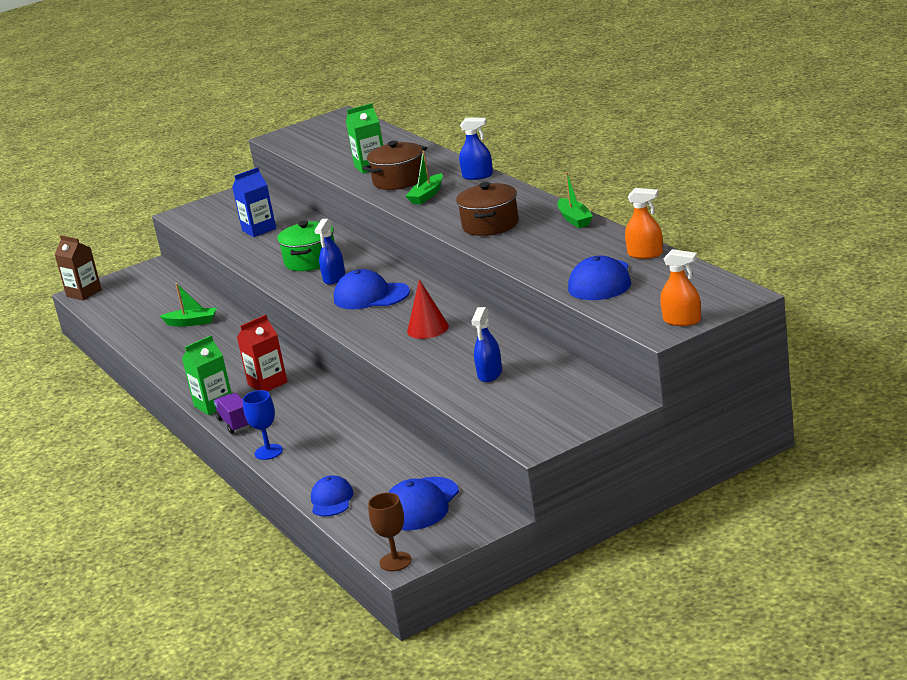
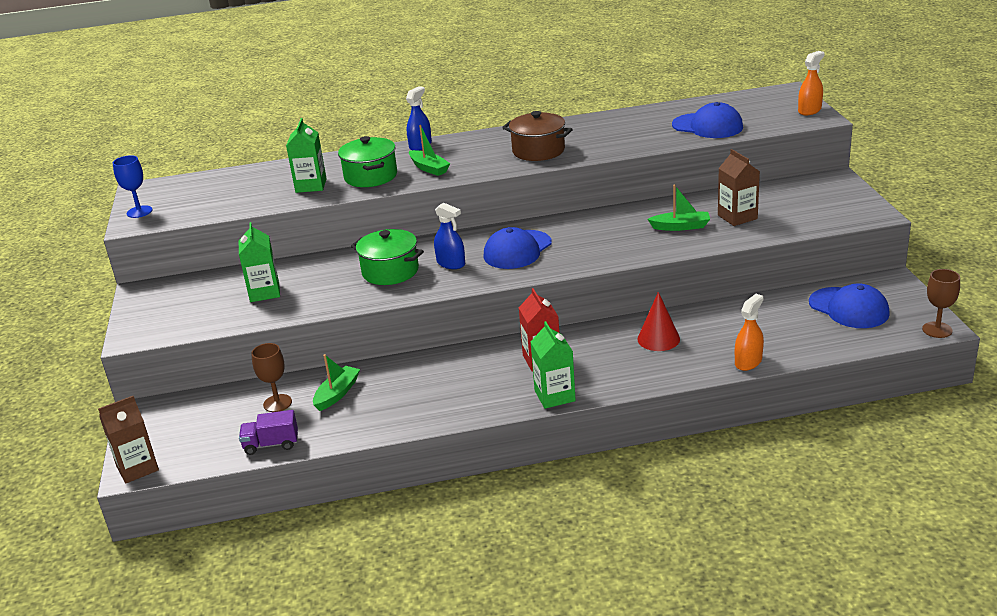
camera: 70 degrees left, 5 degrees up
(173, 307) = (277, 403): none -> brown goblet
(235, 423) = (609, 386): purple truck -> purple truck (271, 444)
(259, 229) = (264, 292): blue carton -> green carton
(268, 452) = (689, 372): blue goblet -> blue goblet (139, 212)
(331, 500) = (809, 348): blue cap -> none
(399, 180) = (370, 176): brown pot -> green pot
(427, 328) = (620, 232): red cone -> red cone (658, 339)
(490, 374) = (737, 217): blue spray bottle -> brown carton
(574, 219) = (575, 122): green boat -> green boat (681, 227)
(645, 254) = (677, 108): orange spray bottle -> orange spray bottle (748, 362)

